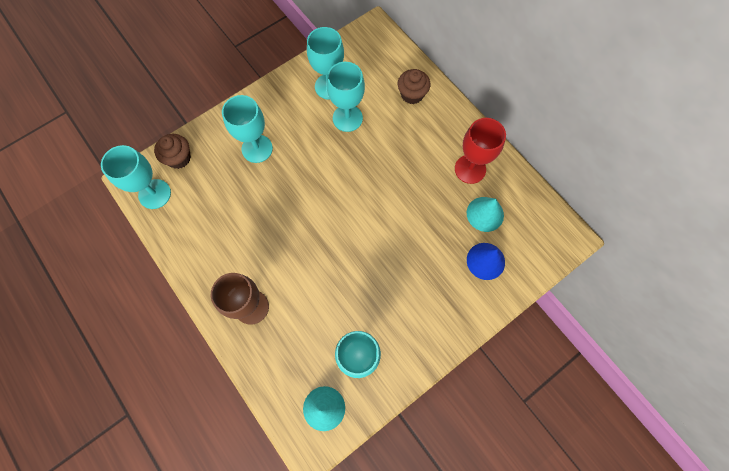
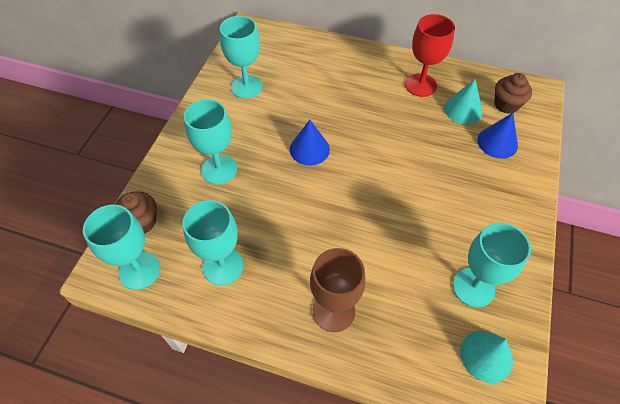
camera: 35 degrees left, 15 degrees down
(333, 172) = (309, 149): none -> blue cone
(347, 118) = (284, 102): turquoise goblet -> turquoise goblet (223, 266)
(412, 94) = (324, 58): brown cupcake -> brown cupcake (506, 104)

